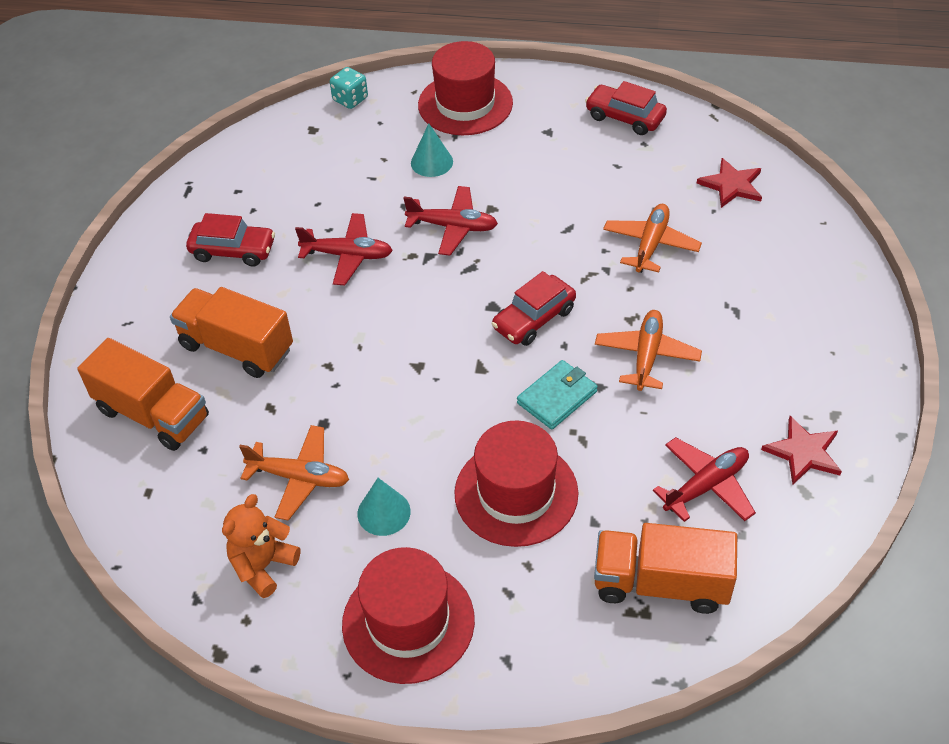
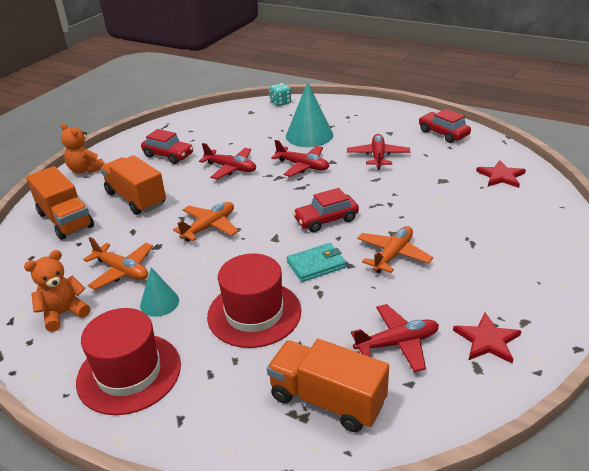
camera: 20 degrees right, 15 degrees down
(116, 311) = (85, 170): none -> orange teddy bear
(431, 162) = (309, 135): turquoise cone -> turquoise cone, size x1.76
(465, 104) = (346, 114): red hat -> none
(552, 184) = (378, 156): none -> red plane
(650, 244) = (428, 196): orange plane -> orange plane (209, 227)

